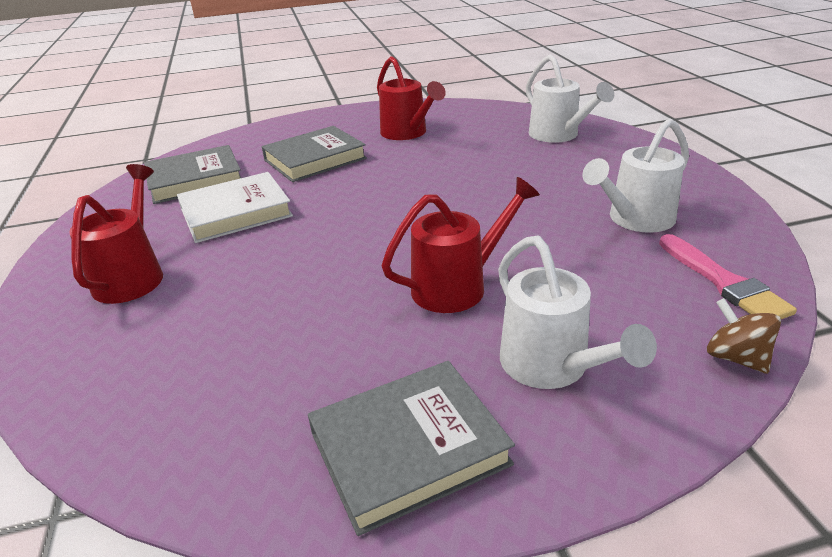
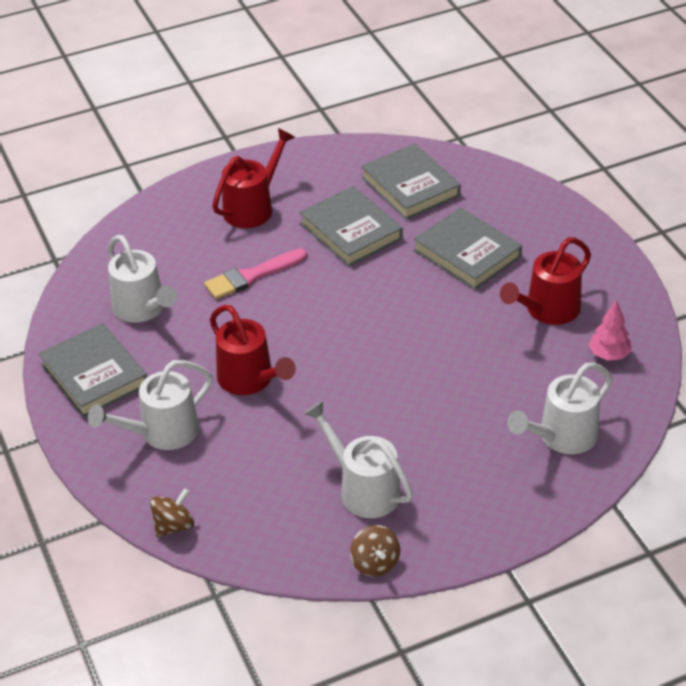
camera: 80 degrees right, 10 degrees up
(132, 275) = (253, 207): red watering can -> red watering can turned 45 degrees counterclockwise
(236, 213) = (351, 231): white book -> grey book
(274, 384) = (143, 309): none -> white watering can
(467, 117) = (609, 355): none -> pink tree
(723, 282) = (264, 534): pink brush -> pink brush (252, 276)
(738, 217) = (375, 563): none -> brown spinning top

